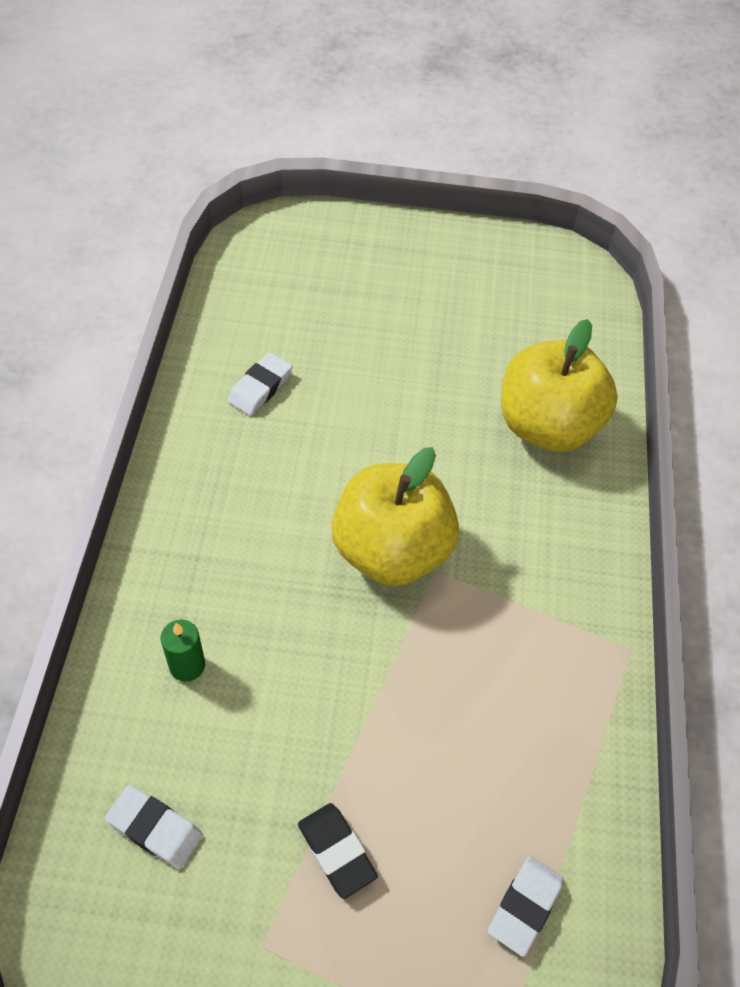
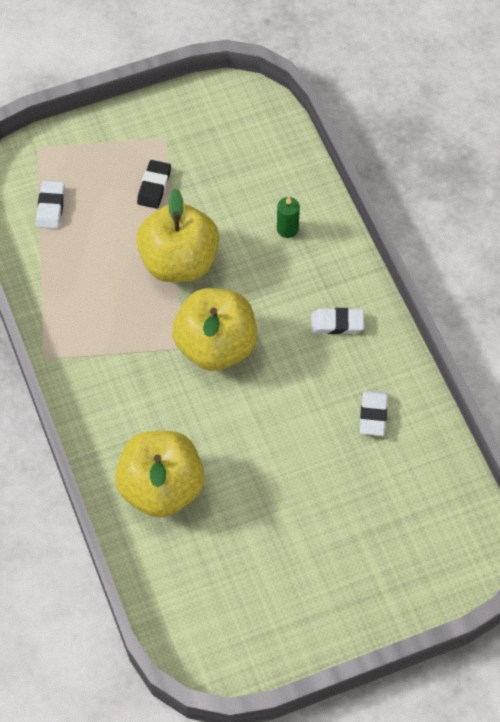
camera: 155 degrees right, 5 degrees up
(155, 828) = (247, 155): white eraser -> white eraser (337, 323)
(336, 851) = (154, 187): black eraser -> black eraser turned 75 degrees clockwise
(372, 695) = (179, 262): none -> yellow apple

